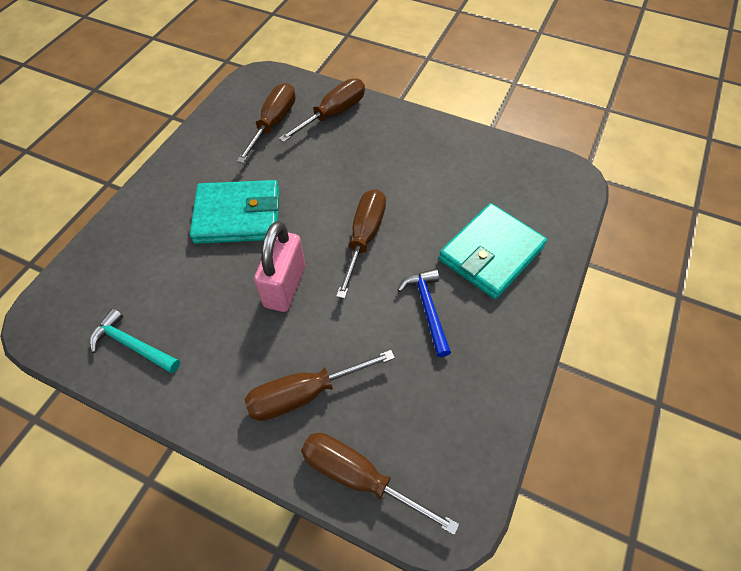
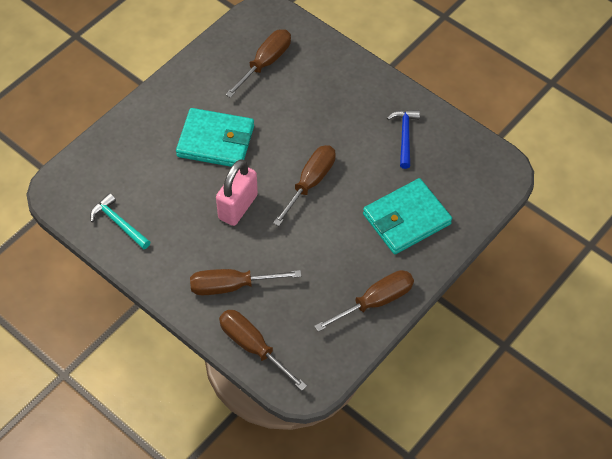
camera: 15 degrees right, 0 degrees up
(333, 114) = (319, 65): brown screwdriver -> brown screwdriver (375, 302)
(427, 309) = (340, 249): blue hammer -> blue hammer (404, 136)

